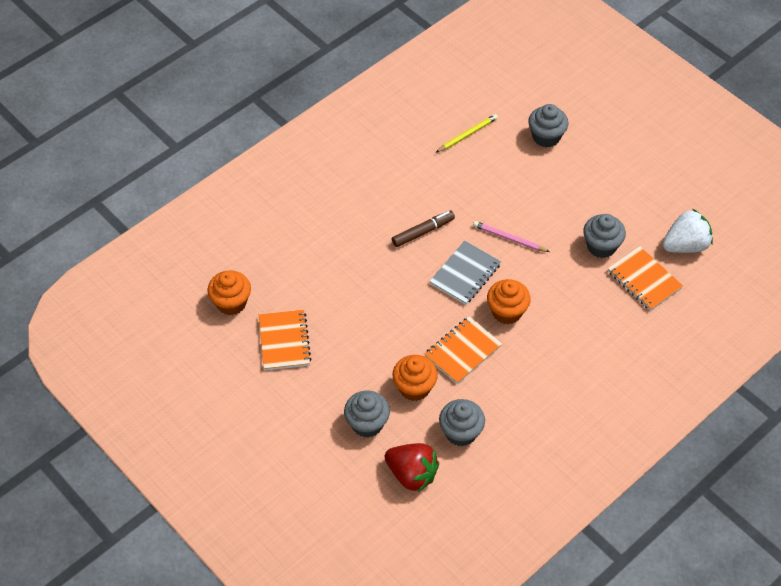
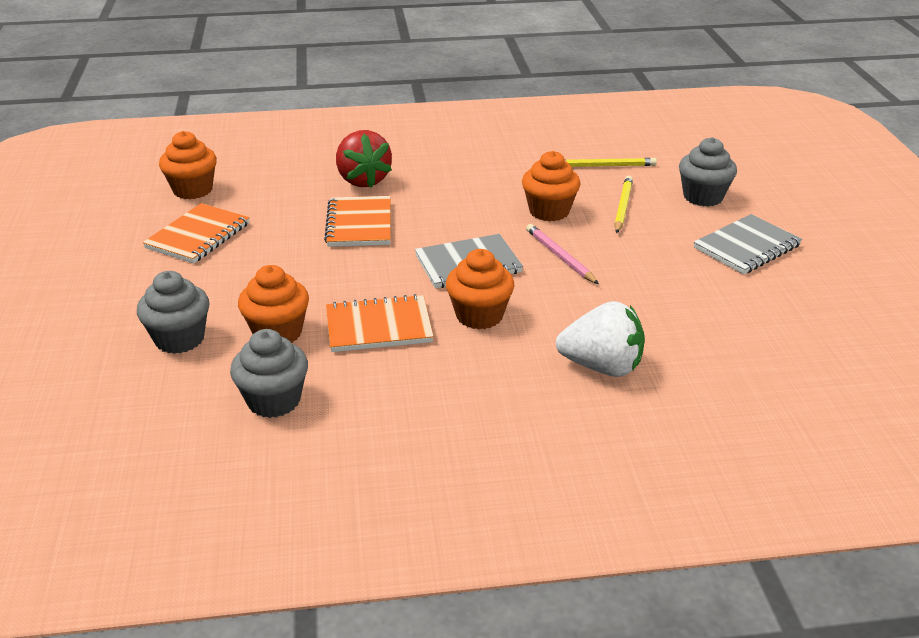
camera: 35 degrees right, 20 degrees down
(412, 474) = (159, 411): red strawberry -> red strawberry (363, 180)
(423, 232) = (462, 215): brown marker -> none
(470, 200) = (549, 211): none -> orange cupcake
(508, 172) = (622, 207): none -> yellow pencil
(601, 173) = (746, 247): none -> grey notebook
(601, 246) = (679, 308): grey cupcake -> none
(644, 280) = (710, 363): orange notebook -> orange notebook (359, 224)
(685, 245) = (811, 355): white strawberry -> white strawberry (602, 366)

